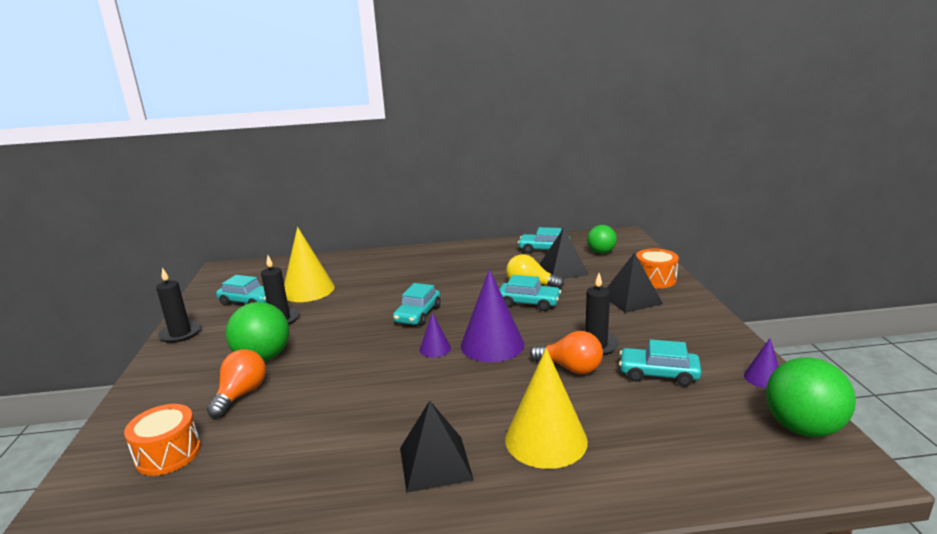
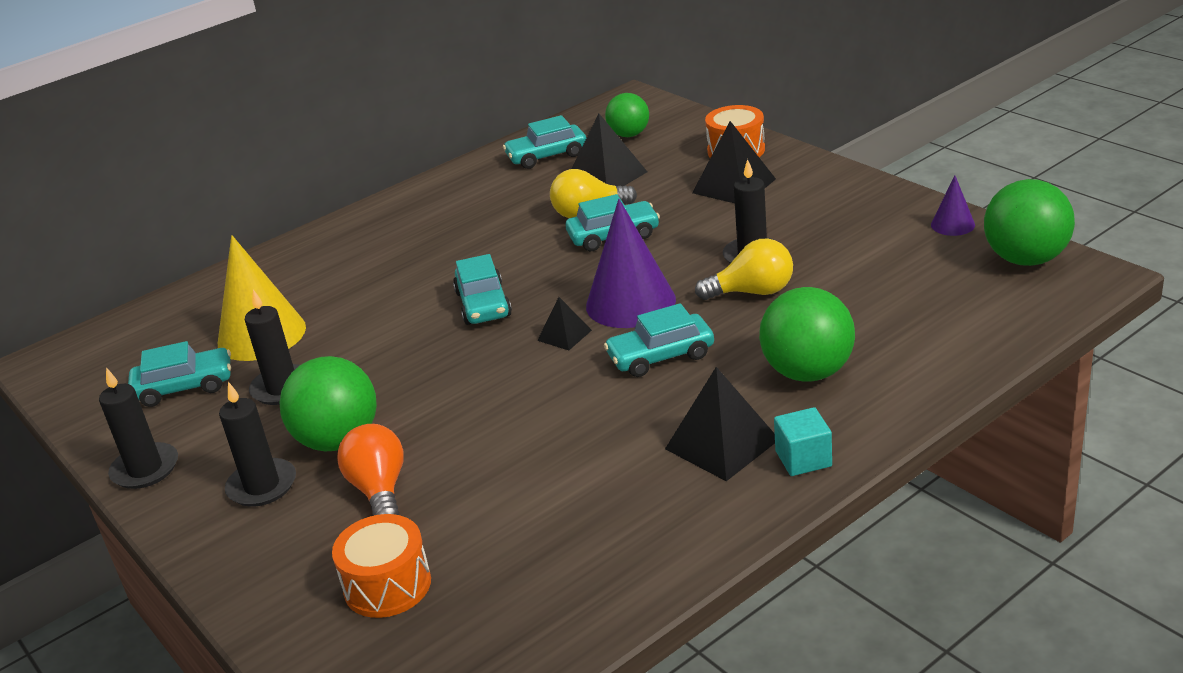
camera: 30 degrees left, 10 degrees up
(204, 365) = (262, 486): none -> black candle
(435, 349) = (564, 335): purple cone -> black pyramid
(472, 504) = (803, 459): none -> turquoise cube
(546, 440) = (808, 372): yellow cone -> green ball
(570, 368) = (752, 292): orange light bulb -> yellow light bulb
(658, 374) = (850, 261): turquoise car -> turquoise car (660, 356)

